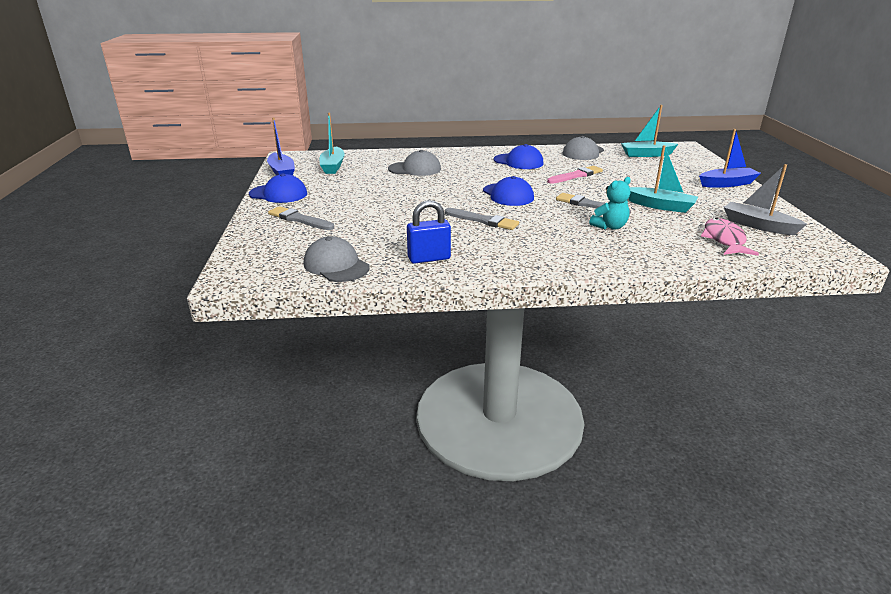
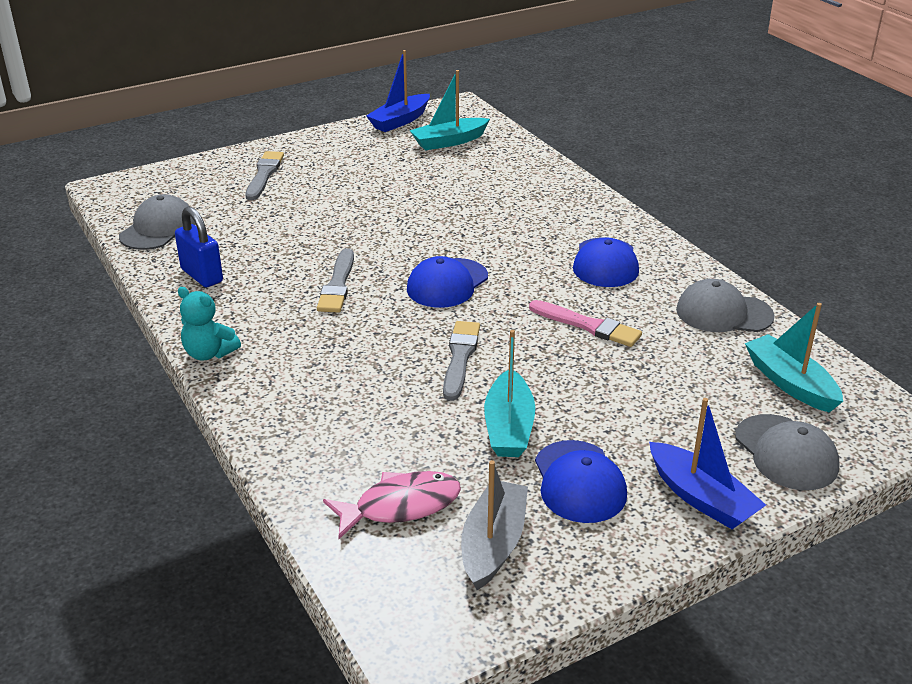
camera: 65 degrees right, 5 degrees up
(278, 194) = (329, 141): blue cap -> blue cap (579, 482)
(415, 169) = (491, 194): grey cap -> grey cap (786, 452)
(609, 227) = (383, 388): turquoise teddy bear -> turquoise teddy bear (209, 353)

